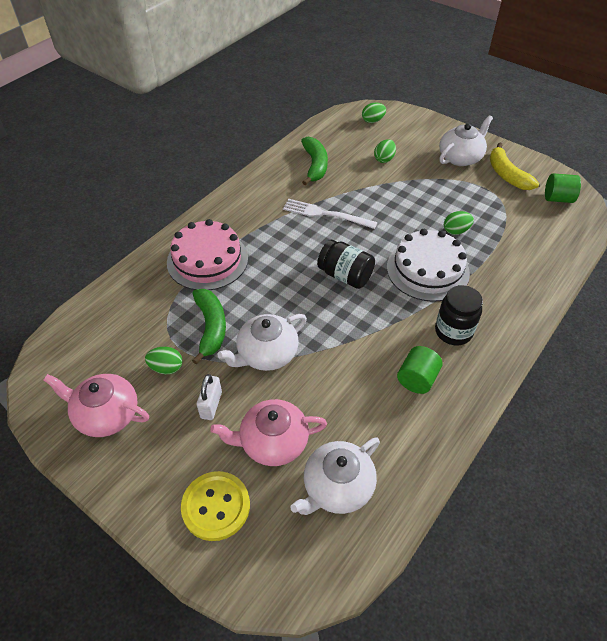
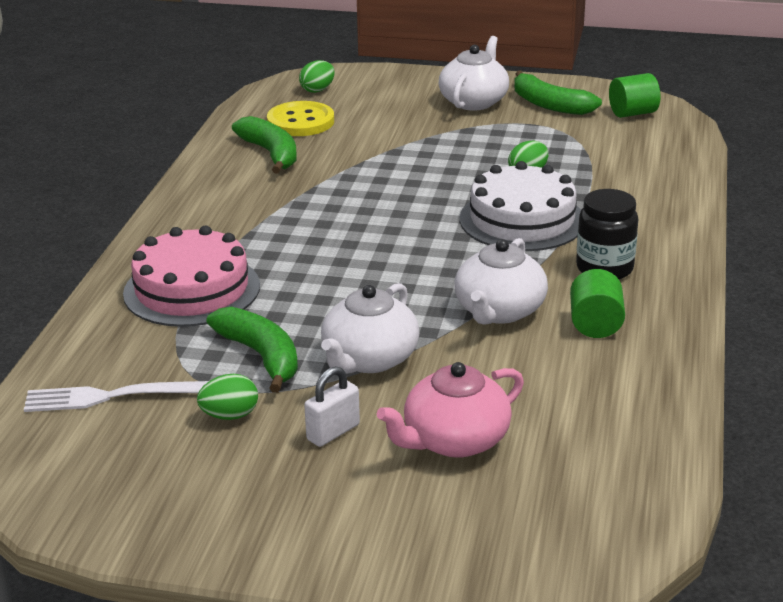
camera: 25 degrees left, 20 degrees down
(106, 414) = (178, 490): pink teapot -> none
(211, 405) = (333, 432): white padlock -> white padlock turned 60 degrees clockwise
(216, 506) = (429, 525): yellow button -> yellow button (300, 122)
(326, 214) = (332, 200): white fork -> white fork (115, 396)
(337, 487) = (578, 454): white teapot -> white teapot (499, 311)
(345, 276) = (414, 253): black jar -> none
(384, 159) = (368, 126): green egg -> none
(507, 175) = (549, 105): yellow banana -> green banana

